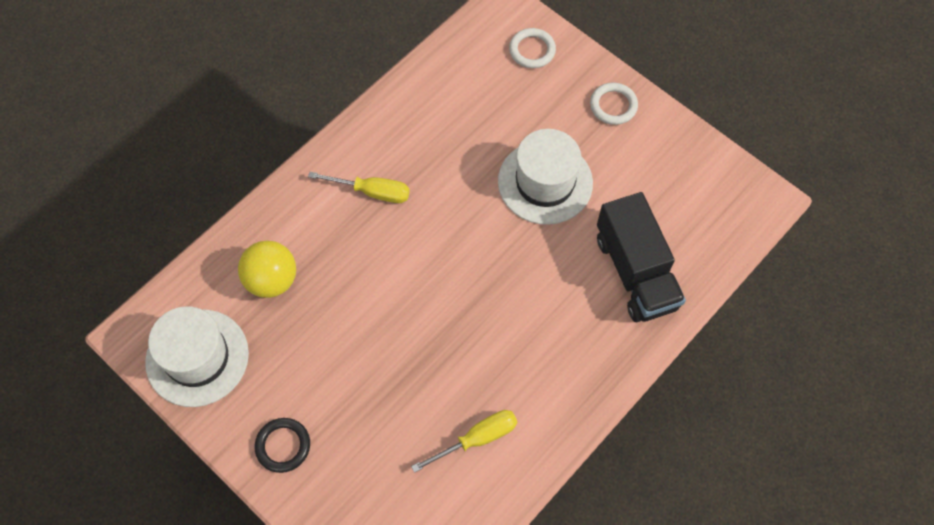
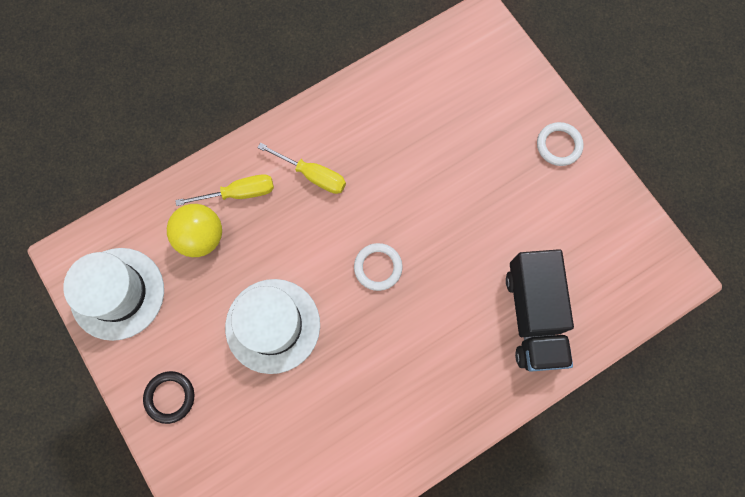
camera: 15 degrees right, 10 degrees up
(477, 439) = (343, 438): yellow screwdriver -> yellow screwdriver (239, 193)
(532, 50) = (497, 71): white ring -> white ring (378, 267)
(545, 182) = (473, 206): white hat -> white hat (273, 325)

